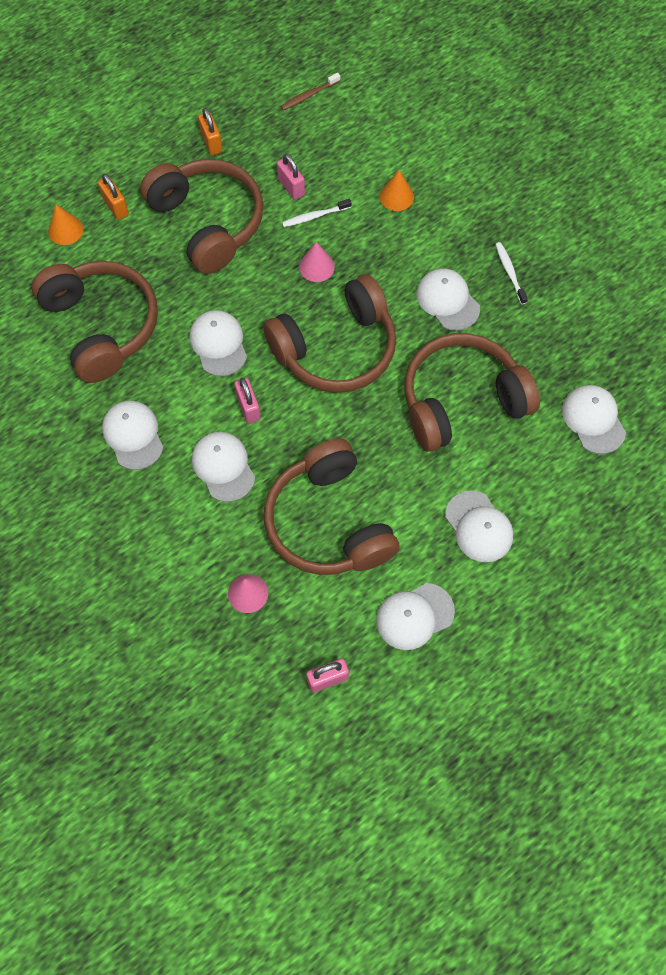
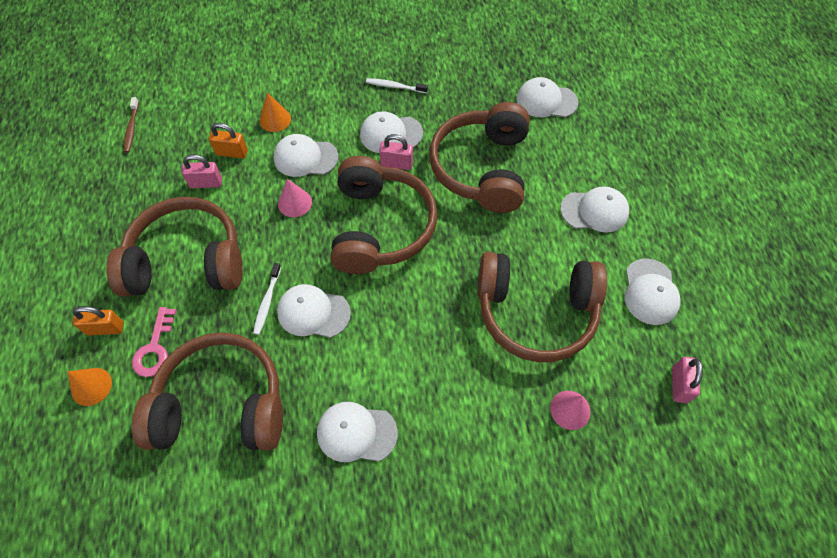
camera: 60 degrees left, 5 degrees down
(120, 251) = (155, 347): none -> pink key
(211, 142) = (110, 218): orange padlock -> orange padlock (232, 153)
(223, 467) = (436, 369): white cap -> white cap (305, 158)
(248, 407) = (391, 319): pink padlock -> pink padlock (396, 164)
(314, 216) = (247, 181): white toothbrush -> white toothbrush (267, 302)

